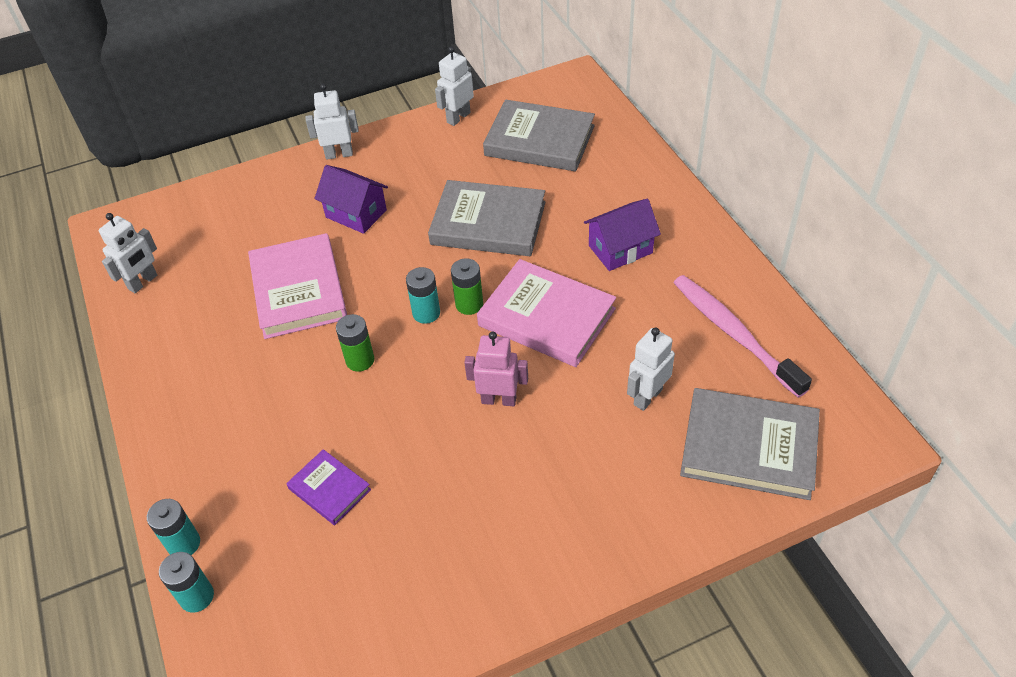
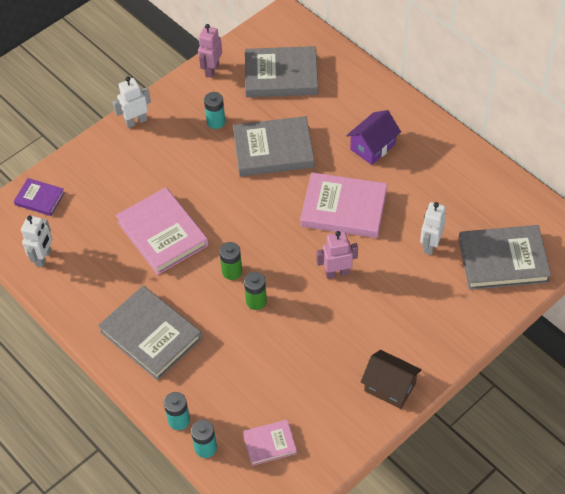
camera: 20 degrees left, 5 degrees up
(213, 414) = (151, 335): none -> grey book
(287, 620) = (269, 443): none -> pink book
(329, 489) = (255, 360): purple book -> purple book (39, 198)
(356, 214) = (174, 166): purple house -> none
(426, 313) = (261, 227): turquoise battery -> turquoise battery (216, 122)
(458, 117) = (212, 70): white robot -> pink robot
(469, 304) = (287, 213): green battery -> green battery (256, 301)
(500, 589) = (390, 387): none -> brown house
(734, 334) = (468, 188): pink toothbrush -> none

